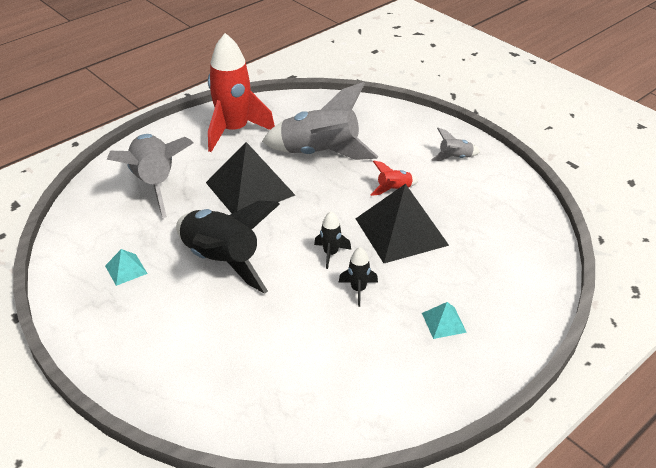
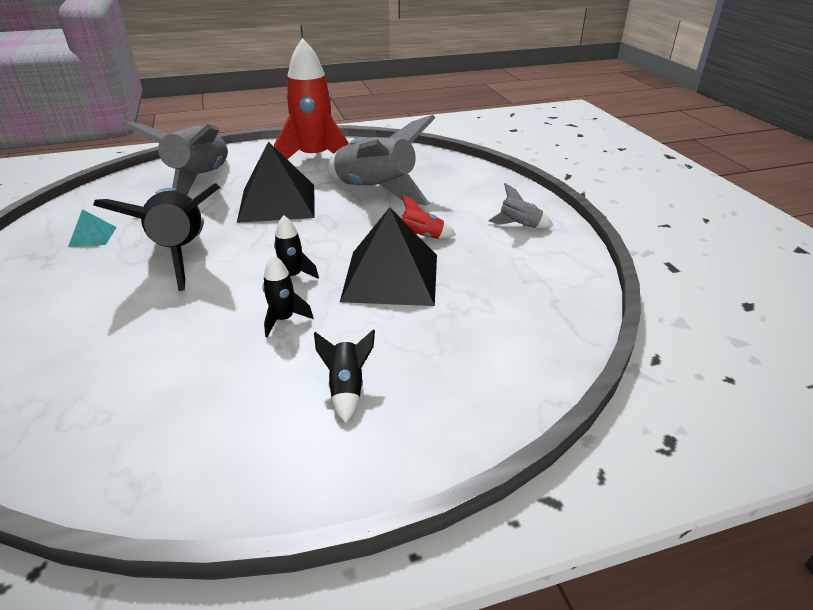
camera: 25 degrees right, 5 degrees down
(444, 322) = (347, 388): turquoise pyramid -> black rocket

